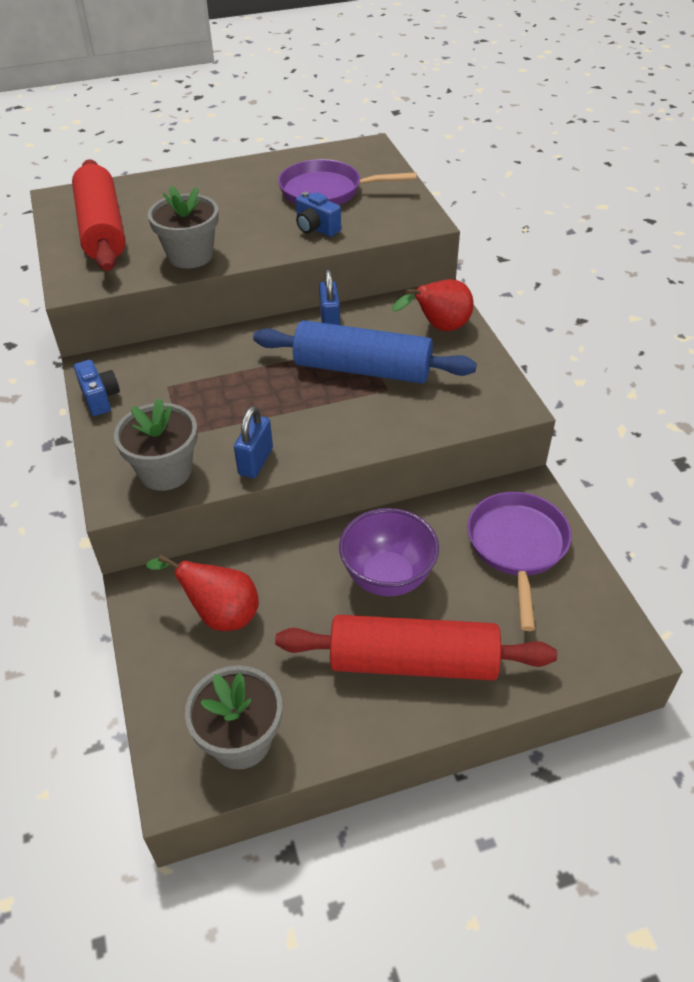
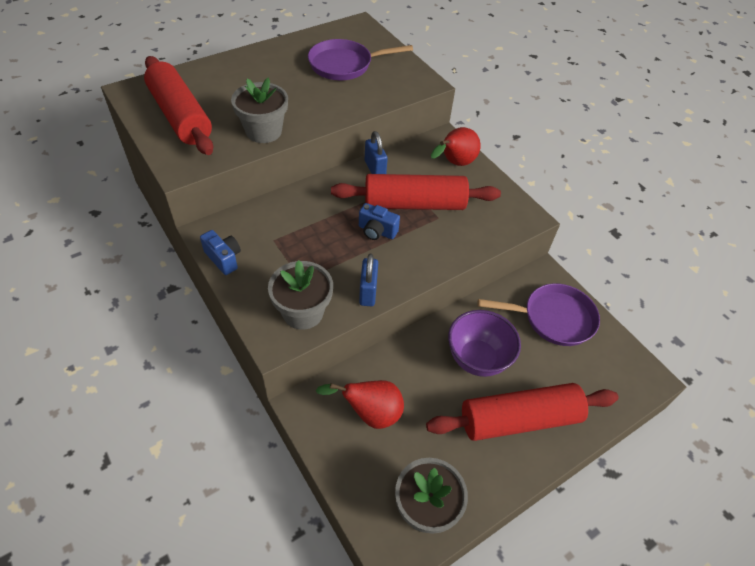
camera: 20 degrees left, 5 degrees up
(316, 228) = (351, 97): blue camera -> blue camera (377, 231)
(362, 369) = (414, 204): blue rolling pin -> red rolling pin
(517, 547) = (553, 318): purple pan -> purple pan turned 105 degrees clockwise

